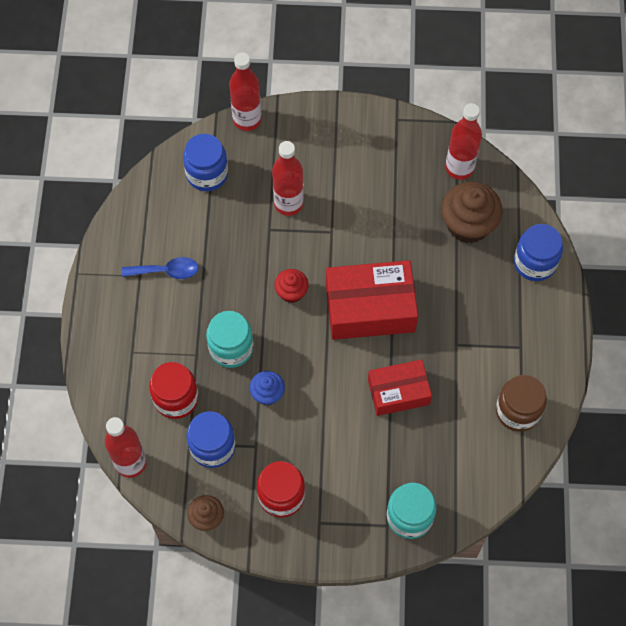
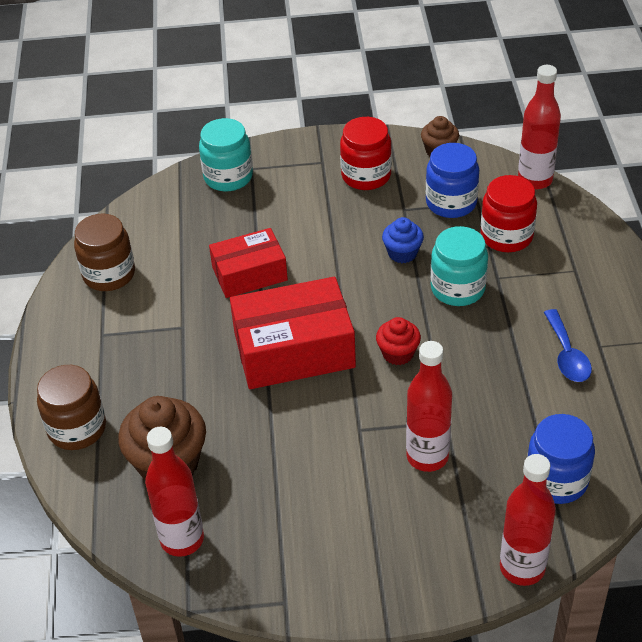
camera: 175 degrees right, 20 degrees down
(166, 271) = (567, 355): blue spoon -> blue spoon turned 90 degrees counterclockwise
(534, 263) = (77, 428): blue jar -> brown jar

